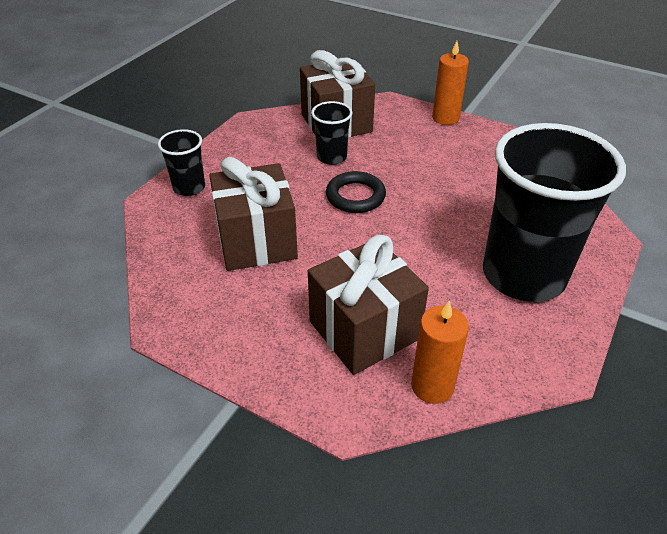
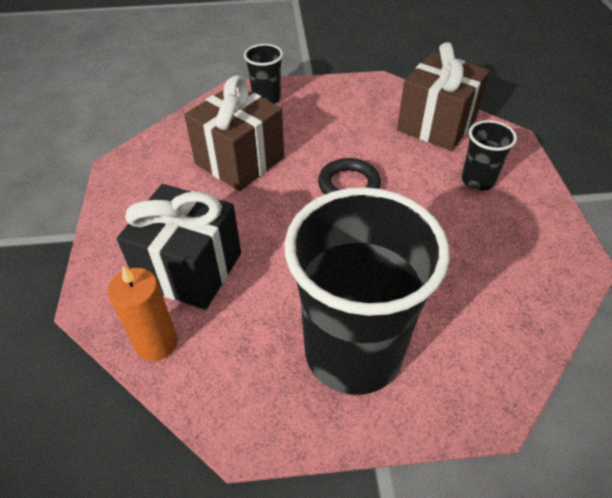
camera: 55 degrees right, 5 degrees up
(331, 157) = (385, 146): black cup -> black cup (478, 180)
(364, 330) = (190, 269): brown gift -> black gift
(445, 118) = (540, 186): orange candle -> none

